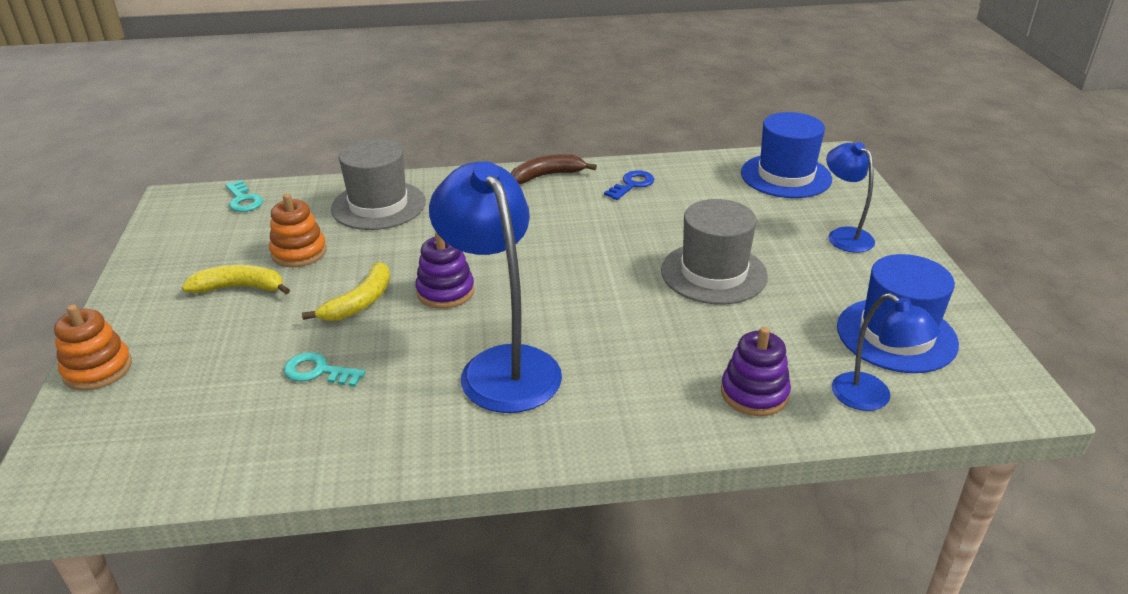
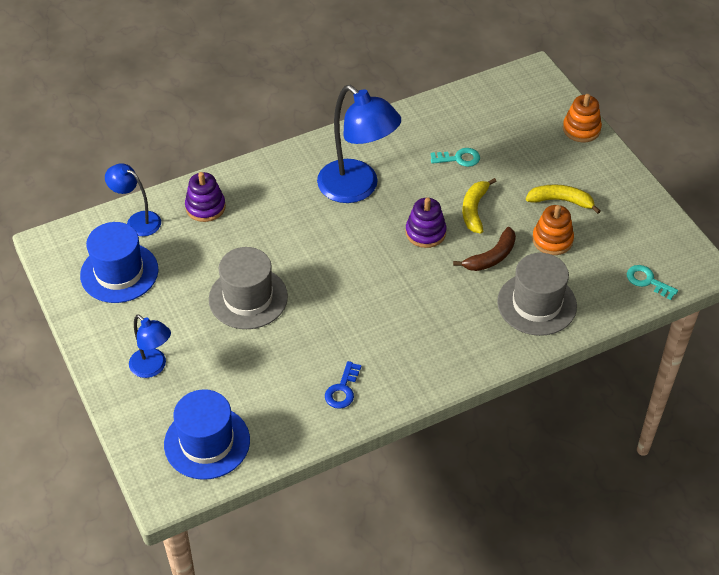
camera: 160 degrees right, 15 degrees up
(240, 288) = (561, 201): yellow banana -> yellow banana turned 150 degrees counterclockwise
(547, 175) = (422, 382): brown banana -> brown banana (491, 257)

